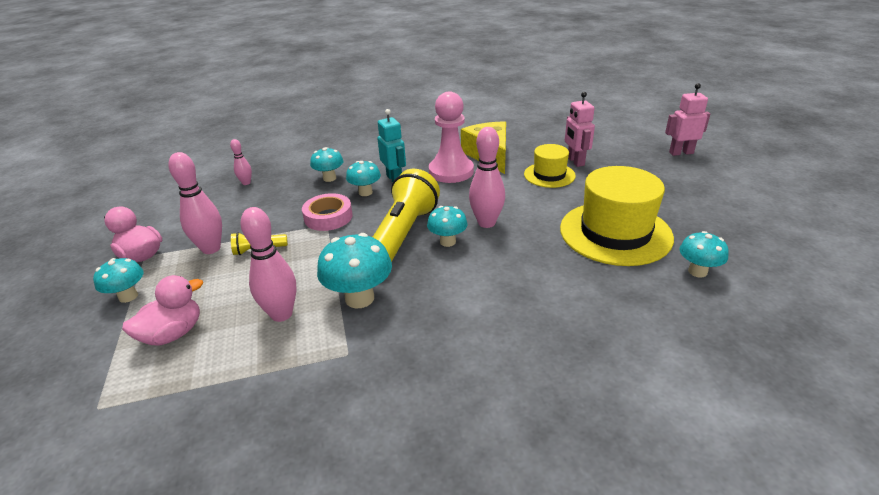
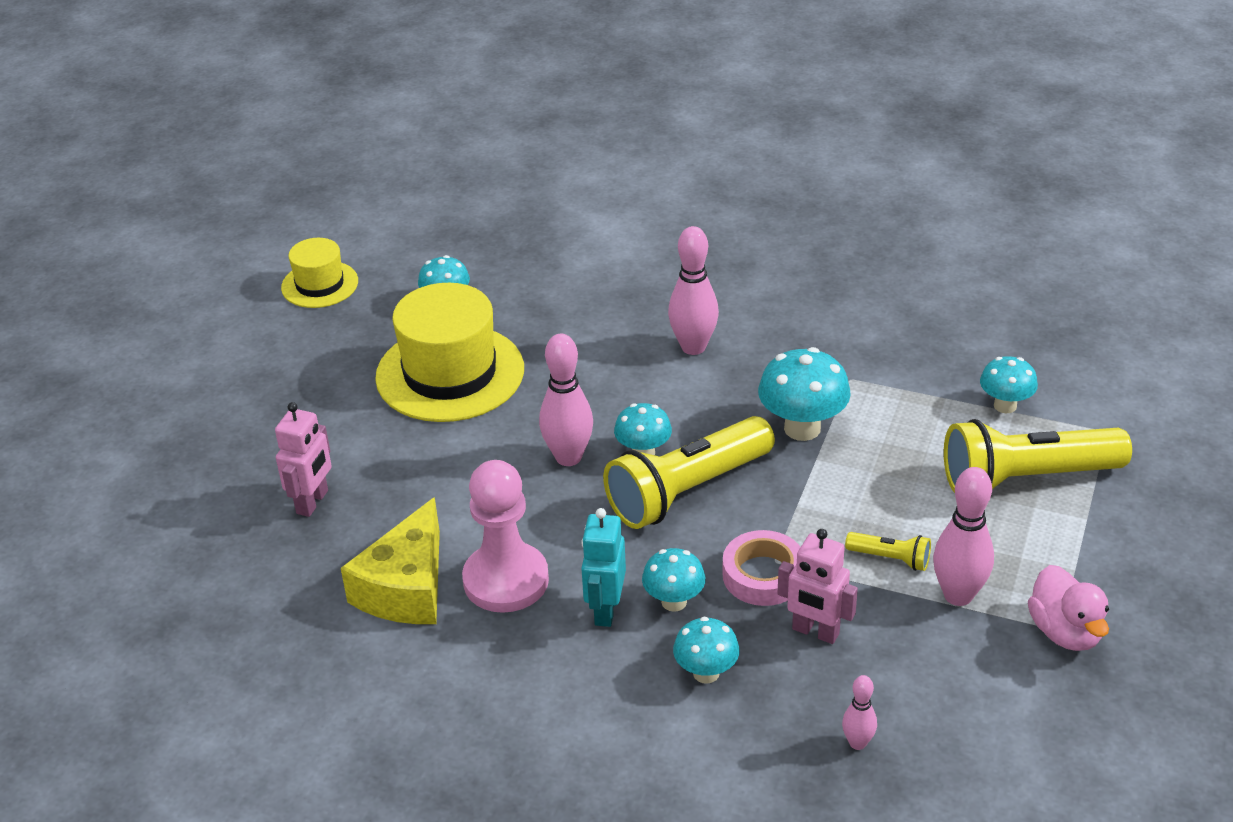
camera: 145 degrees left, 5 degrees up
(128, 296) = (1082, 559): turquoise mushroom -> turquoise mushroom (1005, 405)
(173, 334) = (1026, 478): pink duck -> yellow flashlight
(281, 314) = (897, 448): pink bowling pin -> pink bowling pin (693, 347)
(549, 175) = (386, 495): yellow hat -> yellow hat (320, 284)
(681, 153) = (160, 441): pink robot -> pink robot (815, 632)

